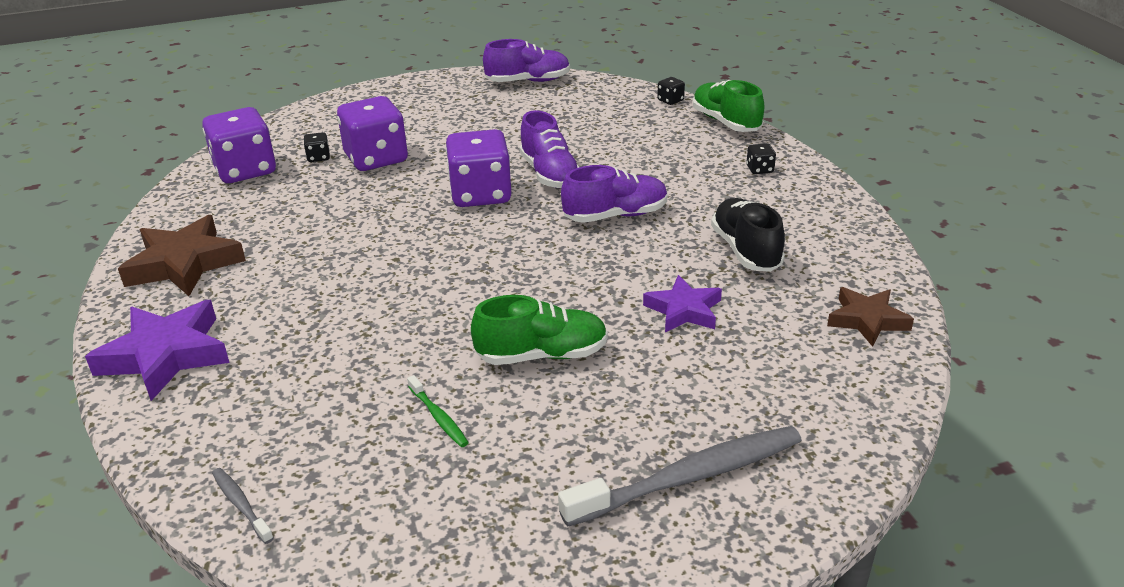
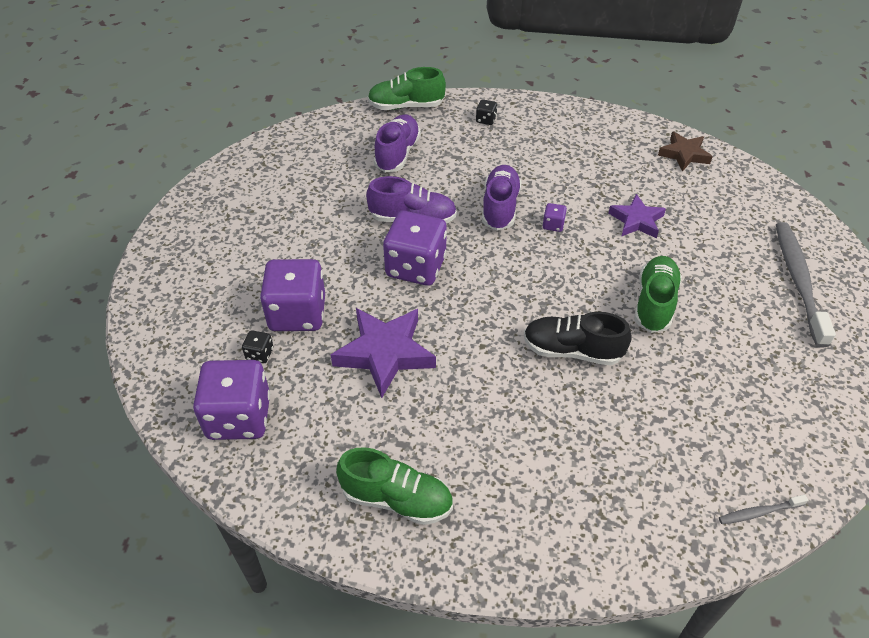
camera: 65 degrees left, 15 degrees up
(165, 355) = (546, 536): purple star -> purple star (385, 353)
(184, 264) = (397, 499): brown star -> green shoe
(438, 417) = (701, 377): green toothbrush -> none
(528, 81) = (234, 175): purple shoe -> purple shoe (397, 154)
(618, 255) = (553, 225): none -> purple dice
(670, 100) = (346, 116): black dice -> none
(746, 250) = (583, 168): black shoe -> black shoe (572, 350)

